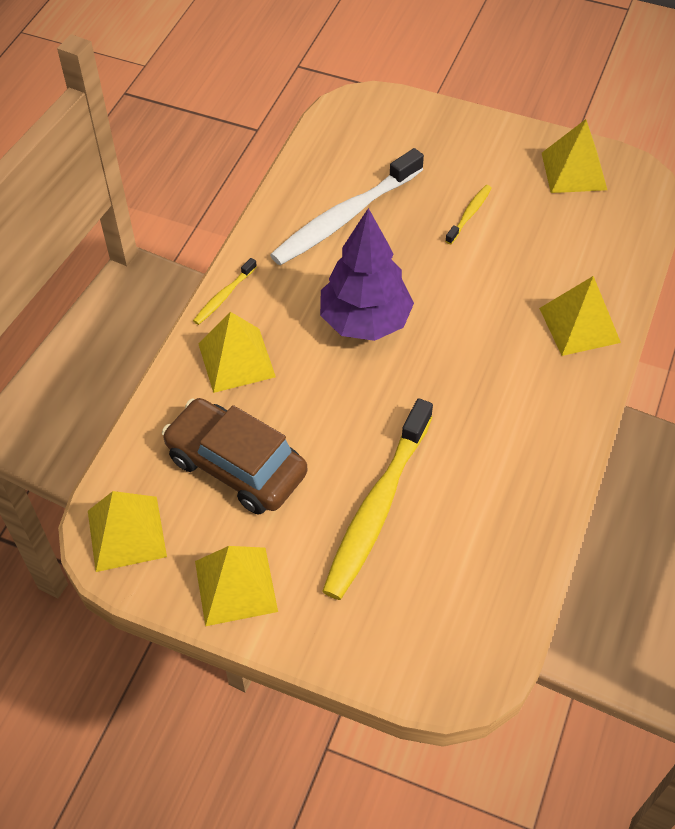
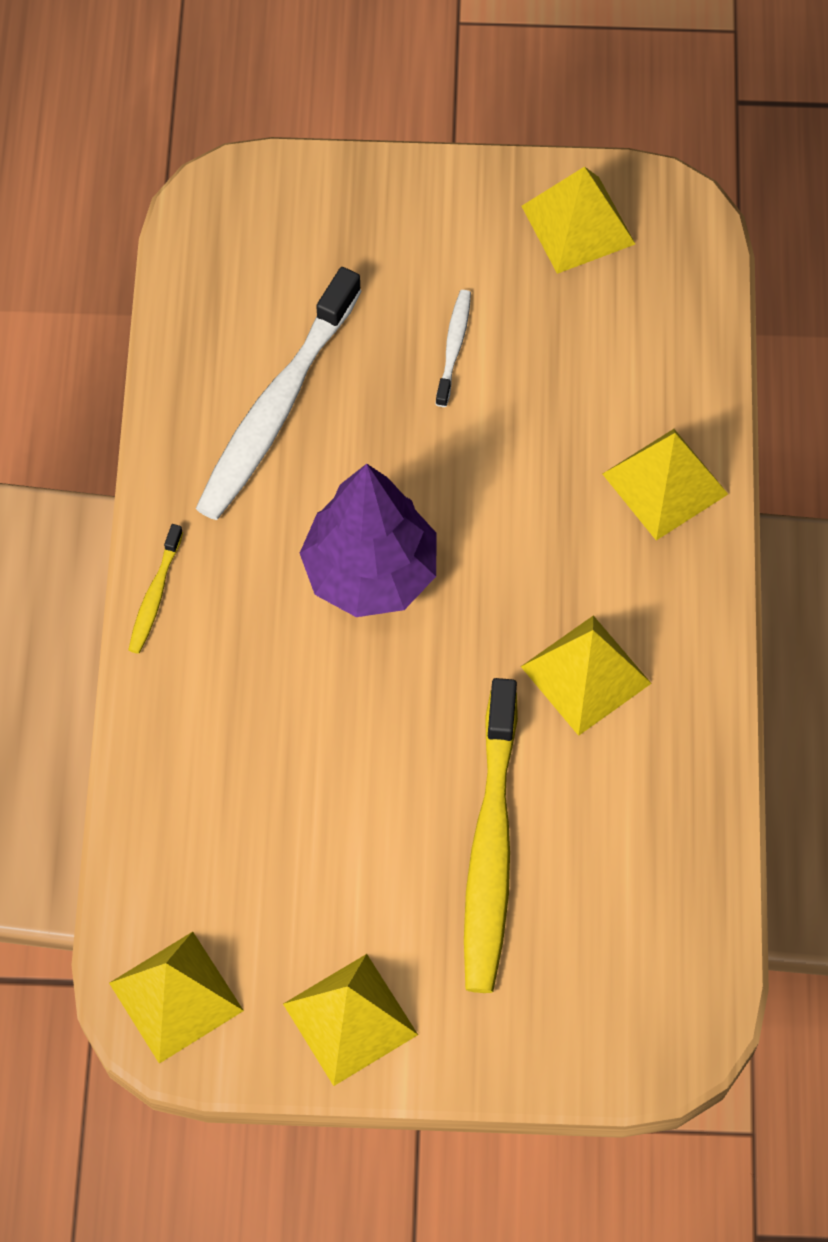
camera: 20 degrees left, 10 degrees up
(236, 360) = (215, 691): yellow pyramid -> yellow pyramid (586, 674)
(236, 466) = (281, 851): brown car -> none
(469, 214) = (453, 347): yellow toothbrush -> white toothbrush

